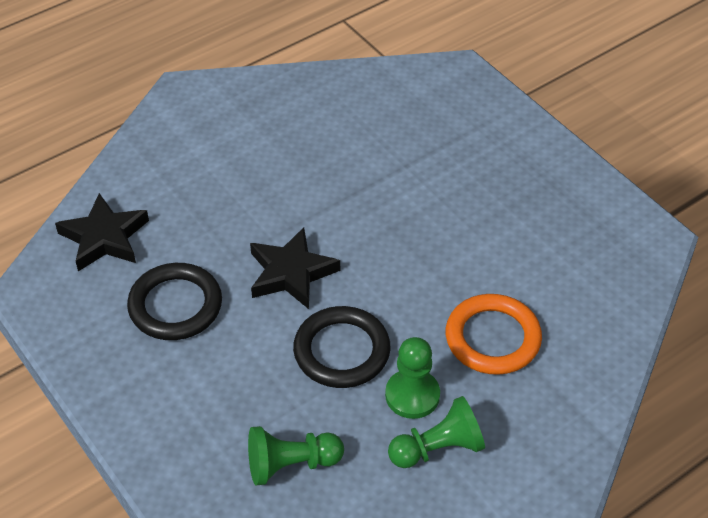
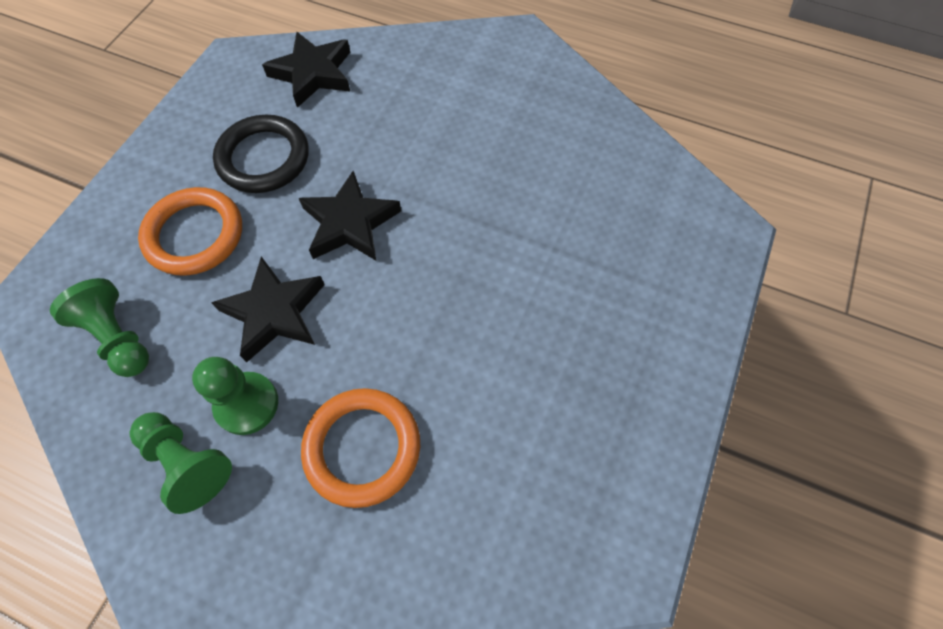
camera: 60 degrees right, 15 degrees up
(222, 380) = (194, 235): none -> orange ring
(341, 351) = (274, 312): black ring -> black star

